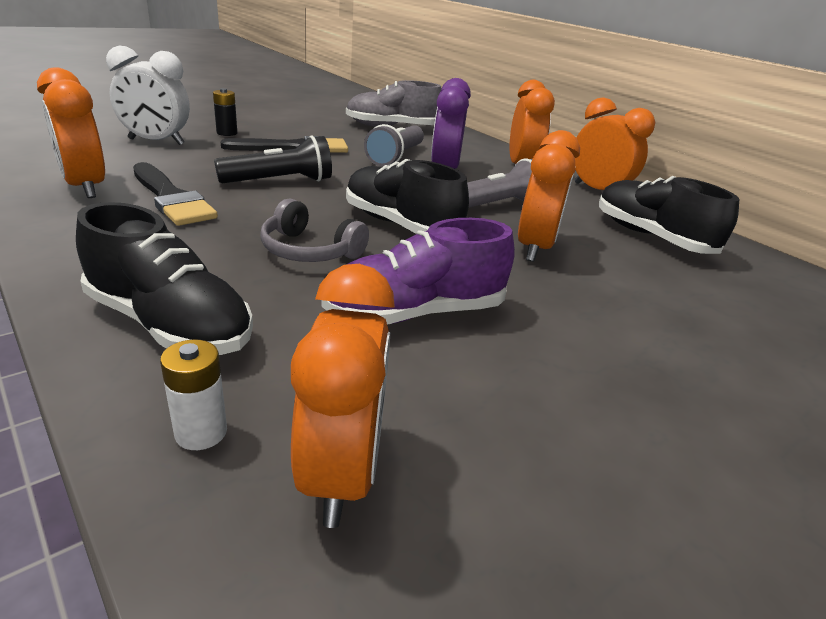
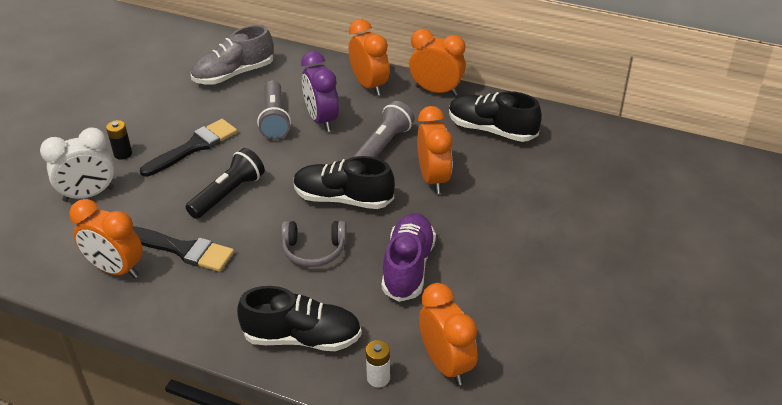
camera: 25 degrees left, 10 degrees up
(415, 313) = (408, 267): purple shoe -> purple shoe turned 150 degrees clockwise

